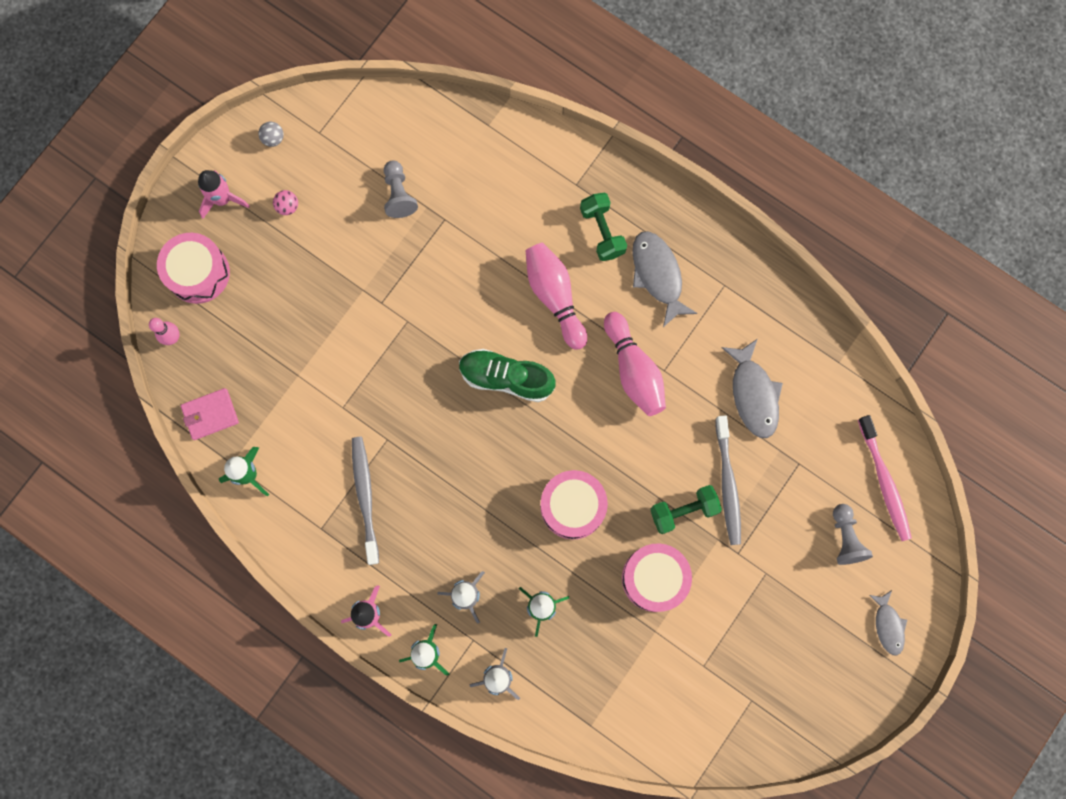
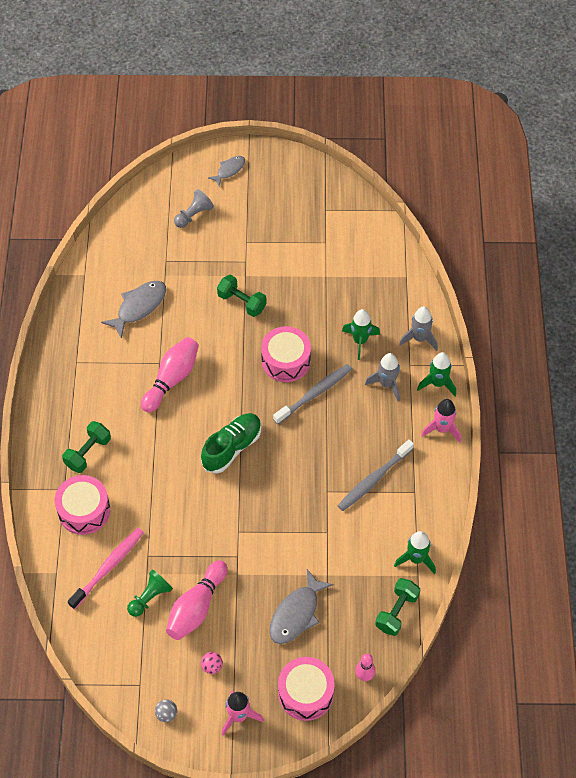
camera: 125 degrees left, 20 degrees down
(210, 414) = (397, 612): pink wallet -> green dumbbell
(398, 194) = (150, 597): grey pawn -> green pawn
(506, 378) = (232, 448): green shoe -> green shoe turned 120 degrees counterclockwise
(554, 296) = (155, 453): pink bowling pin -> pink bowling pin (196, 607)
(654, 578) = (295, 294): pink drum -> pink drum (84, 510)
(658, 275) = (96, 403): grey fish -> grey fish (296, 614)
(727, 484) = (207, 289): grey toothbrush -> grey toothbrush (314, 393)
(884, 482) = (144, 214): pink toothbrush -> pink toothbrush (108, 567)

